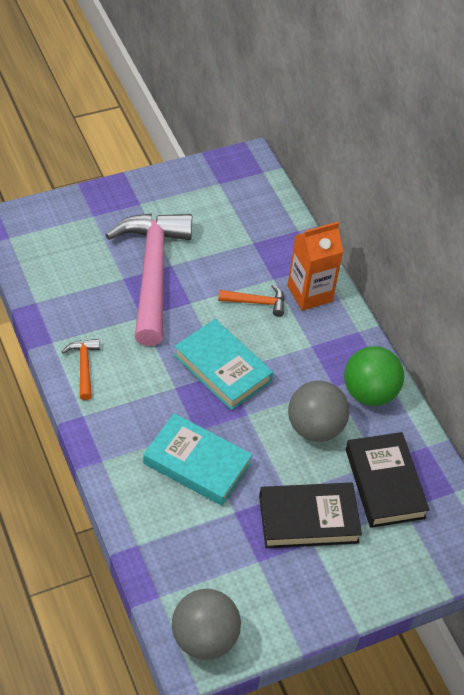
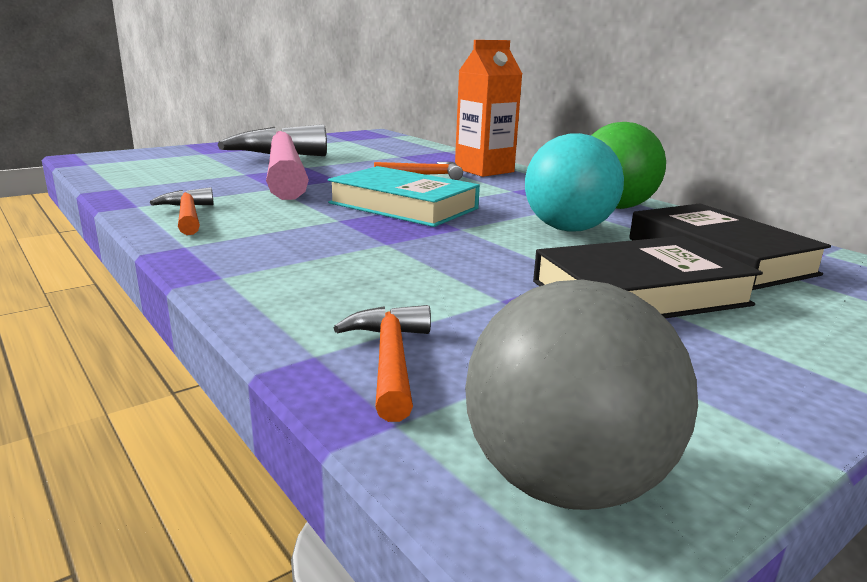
camera: 10 degrees left, 30 degrees down
(167, 555) = (390, 360): none -> orange hammer
(197, 463) = (403, 265): turquoise book -> none
(315, 428) = (568, 229): grey ball -> turquoise ball

